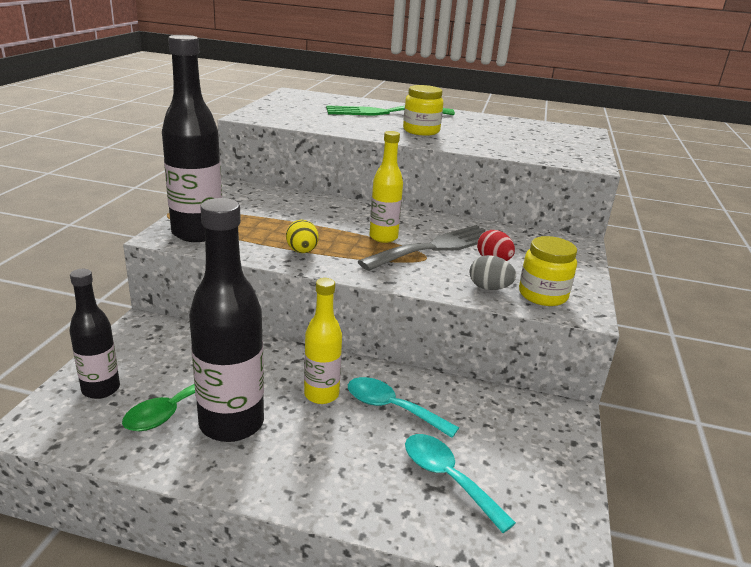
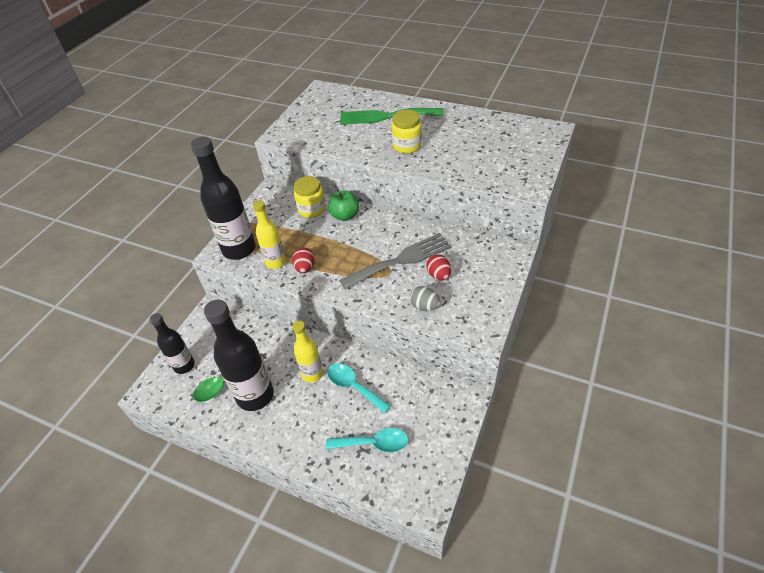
camera: 15 degrees right, 20 degrees up
(302, 251) = (305, 268): yellow egg -> red egg
(343, 209) = (345, 216): none -> green apple
(383, 237) = (366, 249): yellow bottle -> yellow bottle (275, 262)
(447, 478) = (373, 443): turquoise spoon -> turquoise spoon turned 120 degrees clockwise
(542, 295) = (461, 314): yellow jar -> yellow jar (311, 209)

